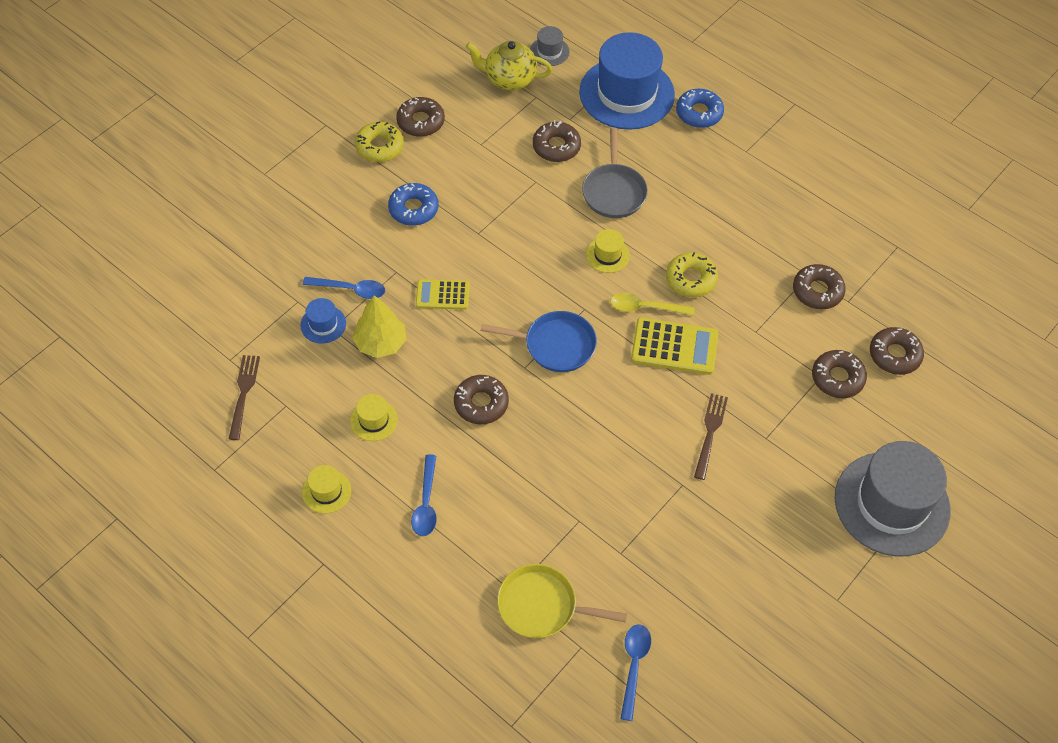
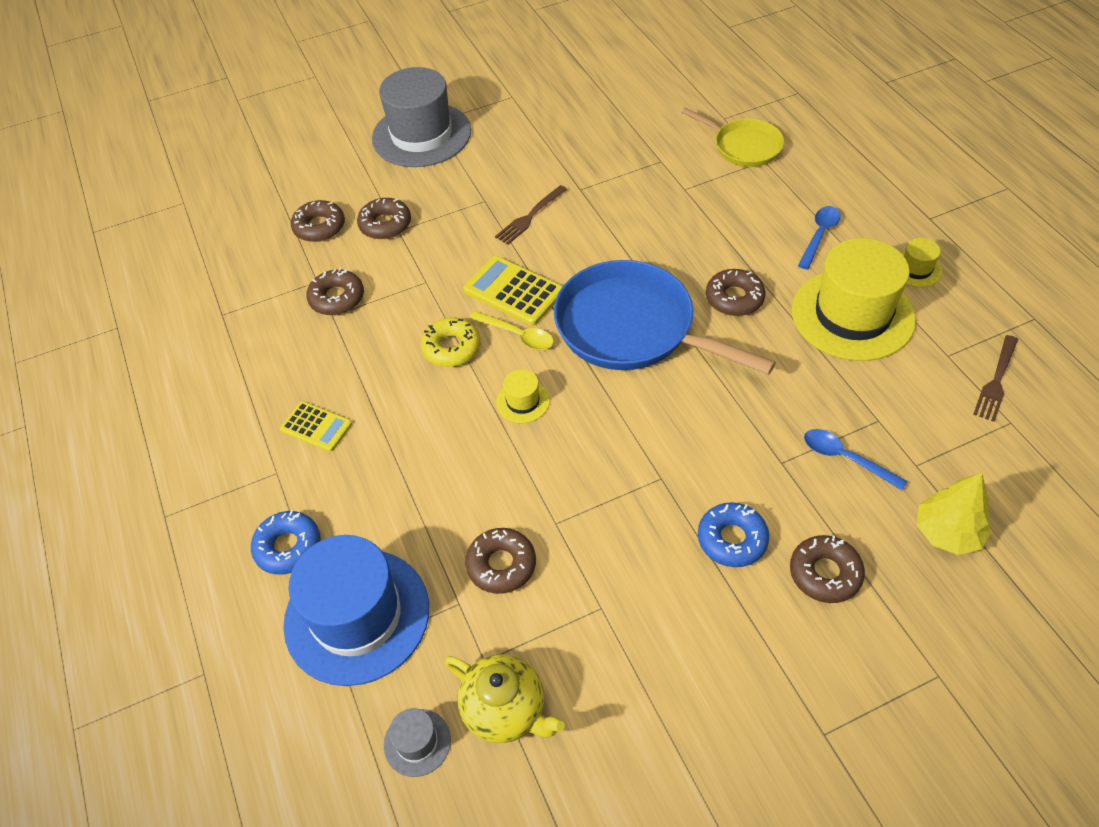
camera: 150 degrees left, 5 degrees down
(323, 324) = (888, 427): blue hat -> none
(374, 420) = (852, 315): yellow hat -> yellow hat, size x2.35
(379, 147) = (749, 658): yellow donut -> none
(381, 343) = (824, 386): yellow tree -> yellow tree (947, 532)
(420, 121) = (673, 681): brown donut -> brown donut (825, 573)
(442, 295) = (734, 417): yellow calculator -> yellow calculator (316, 427)
(555, 345) = (632, 328): blue pan -> blue pan, size x1.76
(614, 191) = (467, 475): grey pan -> none
(634, 666) = (689, 99): blue spoon -> none

